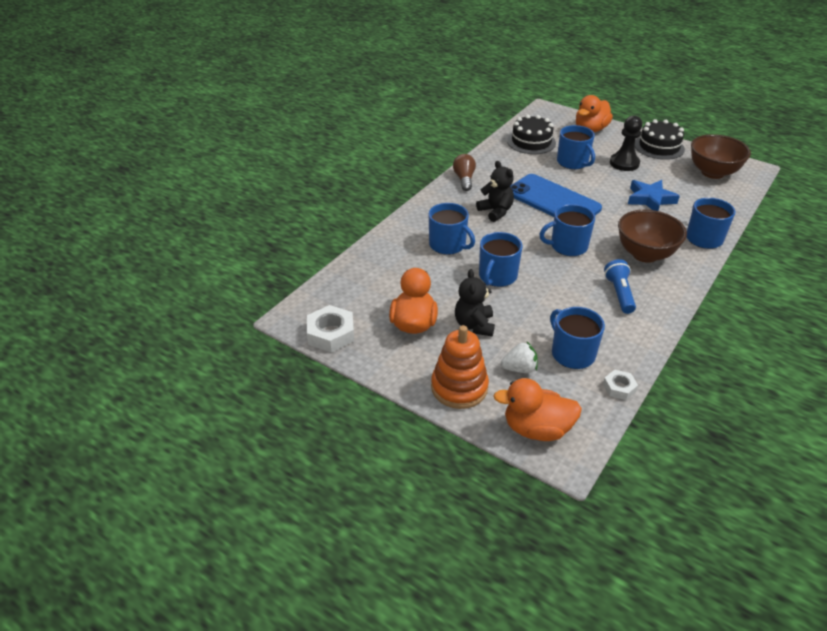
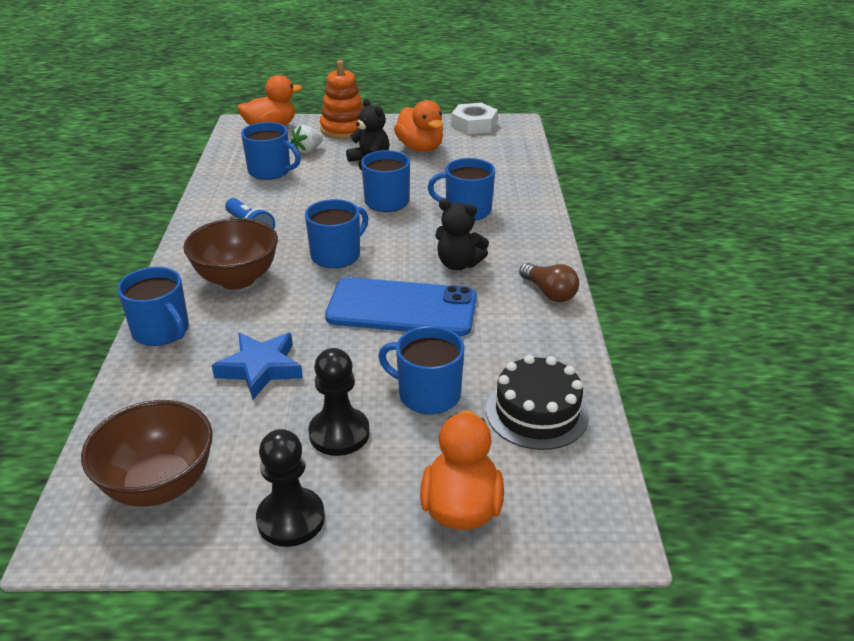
camera: 145 degrees right, 5 degrees down
(619, 387) = (219, 164): white nut -> none
(659, 147) = (291, 519): black cake -> black pawn

